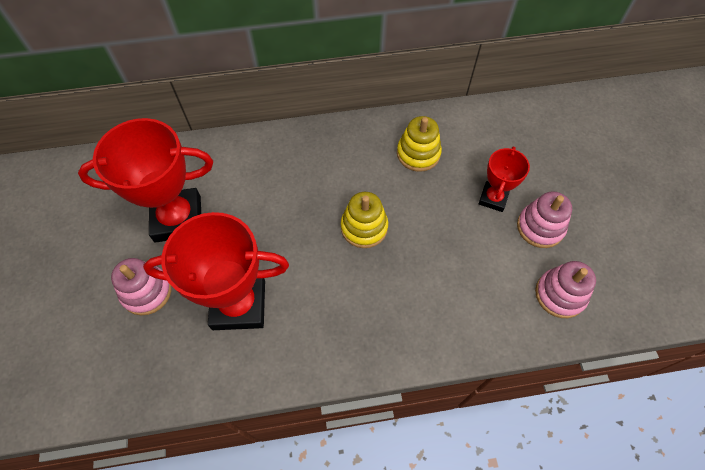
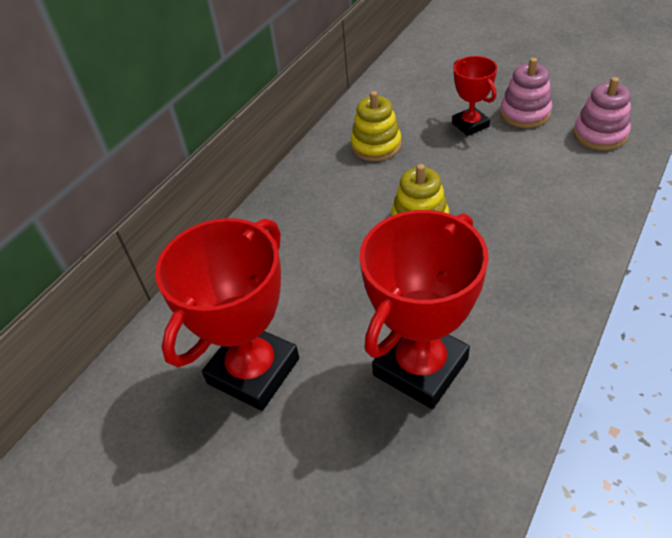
camera: 45 degrees left, 15 degrees down
(146, 291) = (323, 454): pink stacking toy -> none

